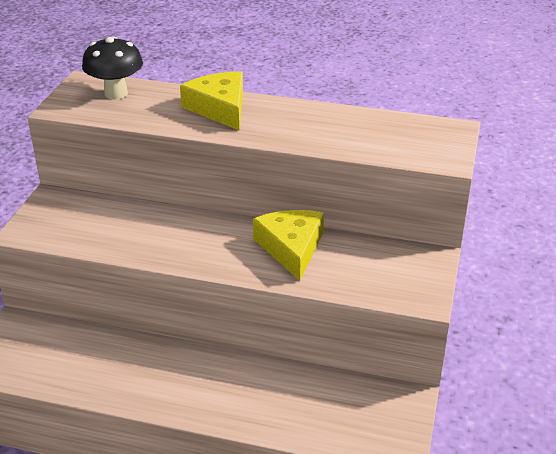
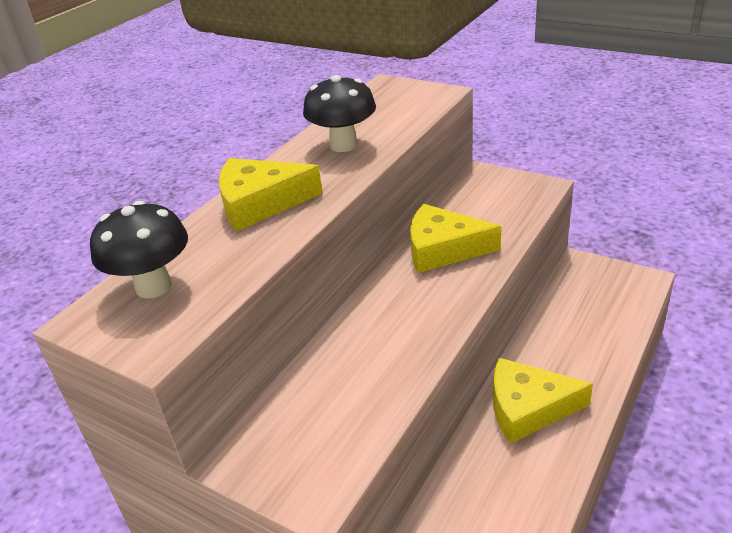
camera: 70 degrees left, 0 degrees up
(190, 373) = (528, 408): none -> yellow cheese
(319, 126) = (343, 145): none -> black mushroom

